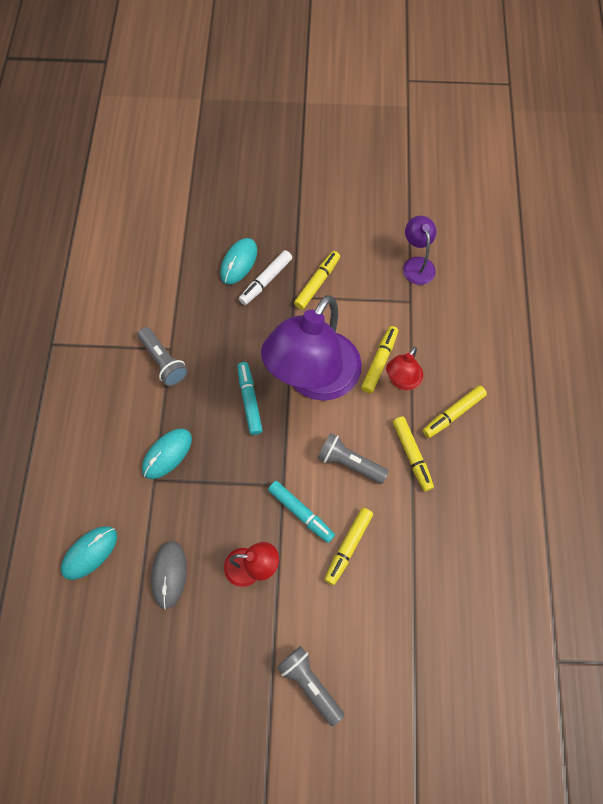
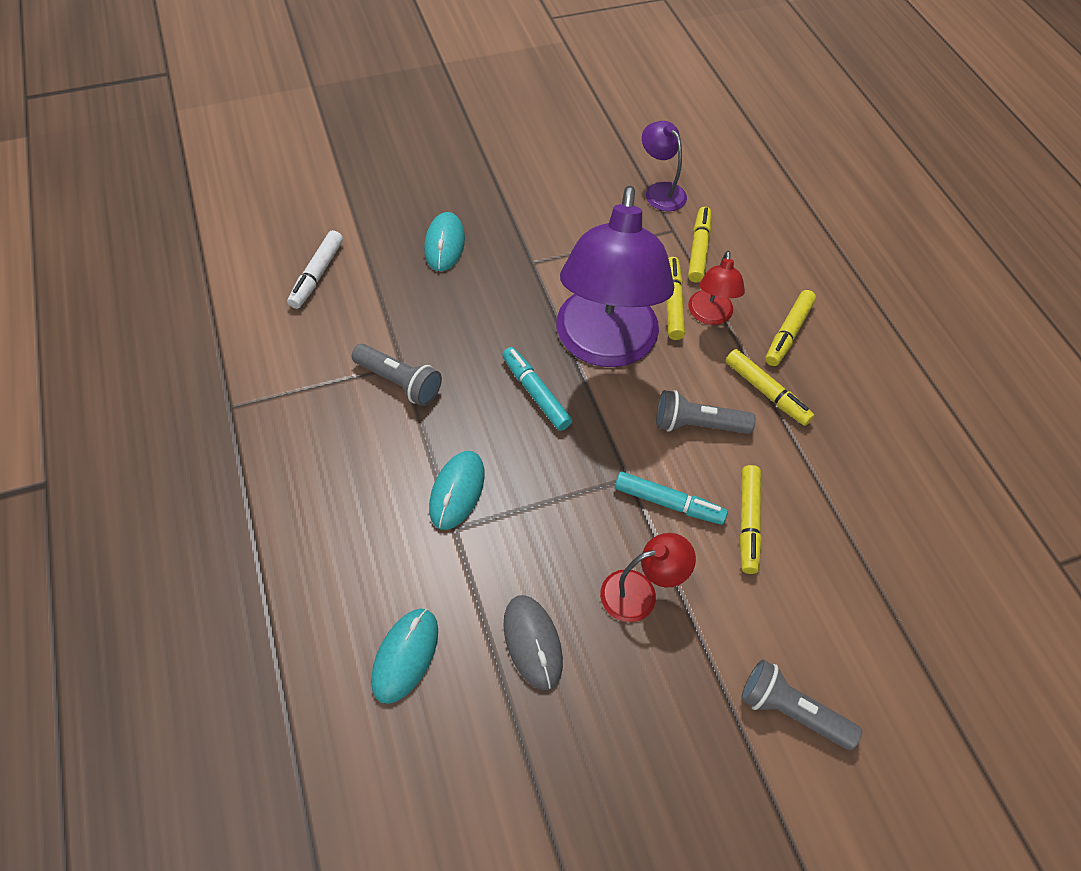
camera: 25 degrees left, 10 degrees down
(266, 281) = (489, 255): white marker -> white marker (317, 275)
(317, 283) = (553, 240): yellow marker -> yellow marker (698, 249)

